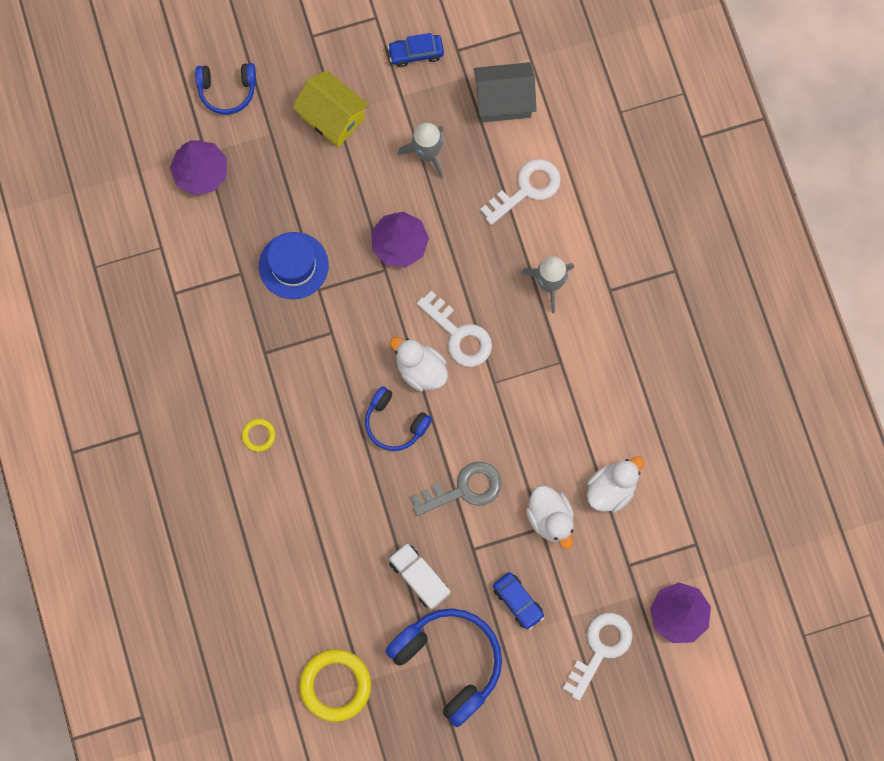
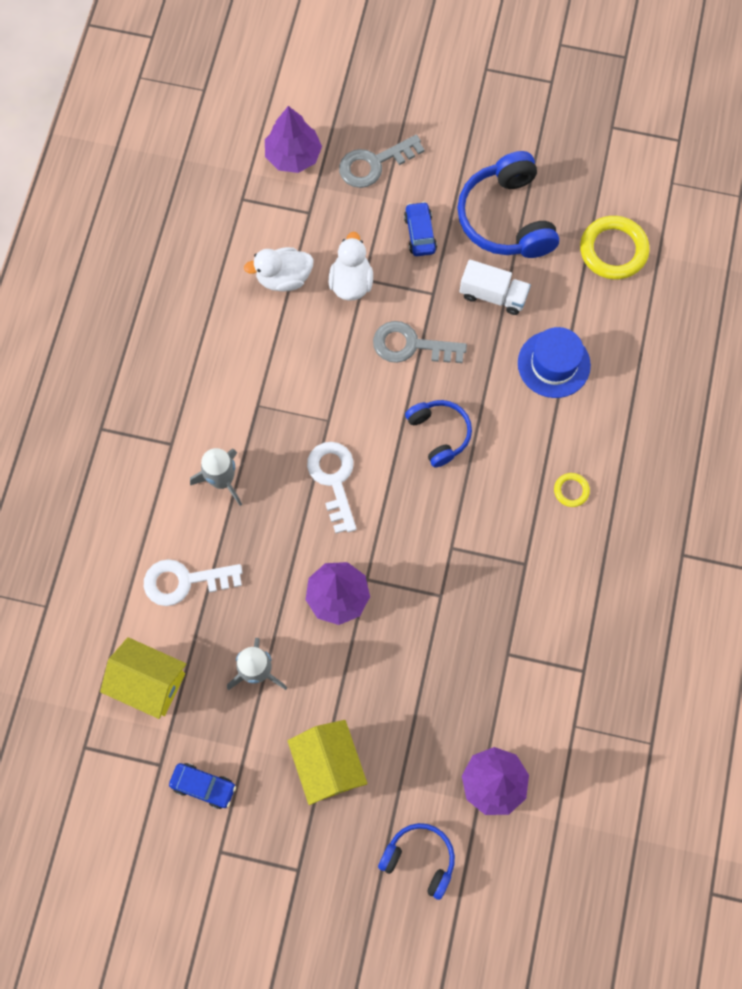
camera: 150 degrees left, 5 degrees down
(293, 265) = (452, 633): blue hat -> blue hat (553, 364)
(419, 578) = (493, 295): white truck -> white truck turned 60 degrees counterclockwise
(420, 370) = (388, 468): white duck -> none
(503, 101) = (149, 683): grey house -> yellow house
(600, 648) = (373, 164): white key -> grey key

